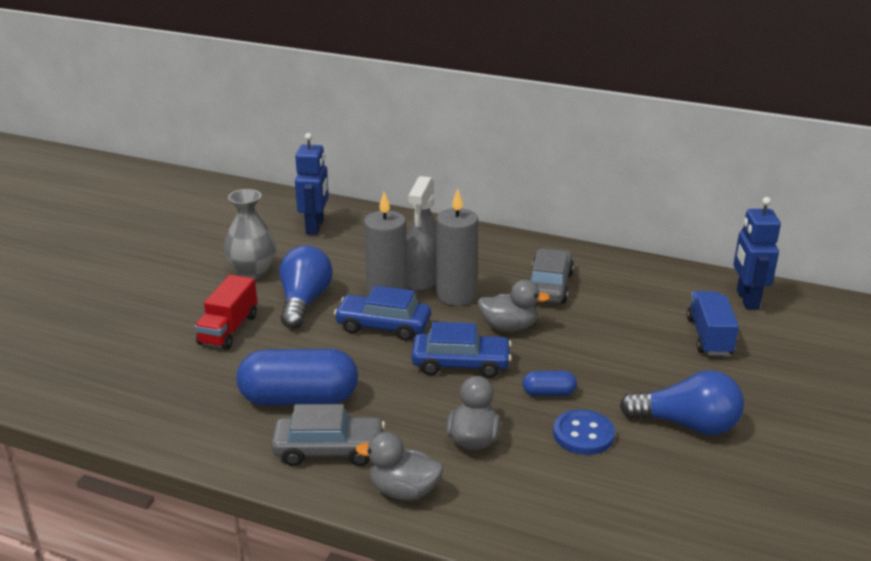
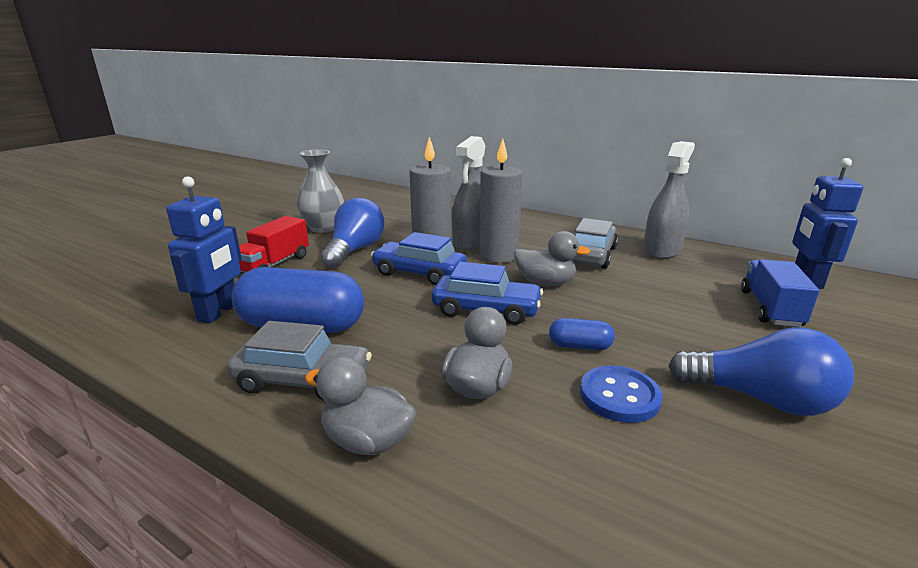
camera: 10 degrees right, 5 degrees down
(315, 227) = (392, 205): blue robot -> blue robot (219, 312)
(617, 273) = (661, 250): none -> grey spray bottle

